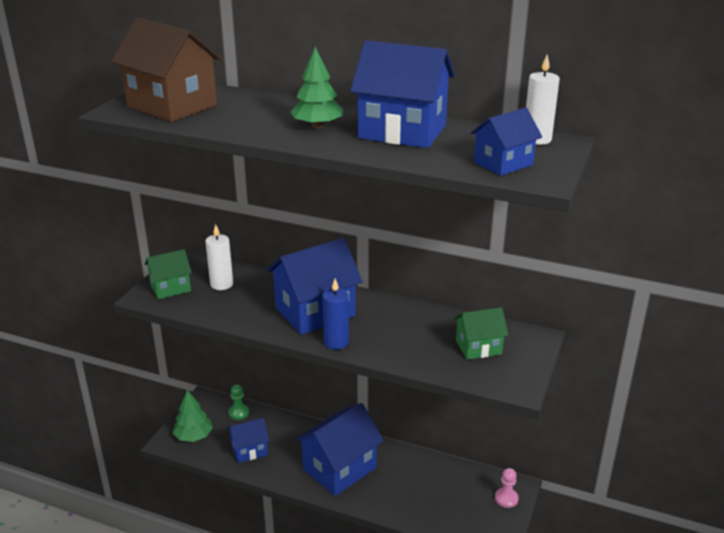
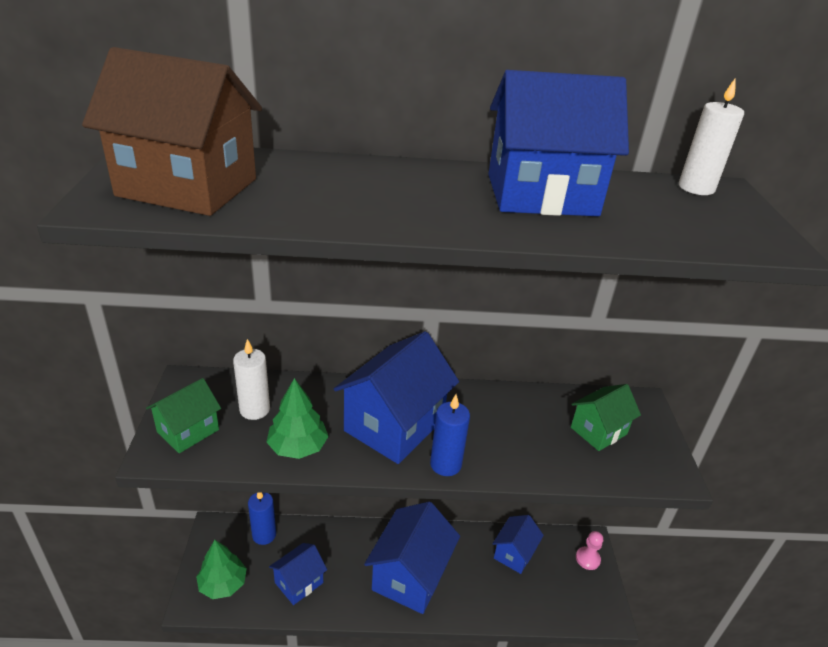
camera: 25 degrees left, 5 degrees up
(238, 413) = (264, 535): green pawn -> blue candle
(317, 126) = (428, 198): green tree -> green tree (298, 447)
(503, 163) = (707, 228): blue house -> blue house (514, 553)

